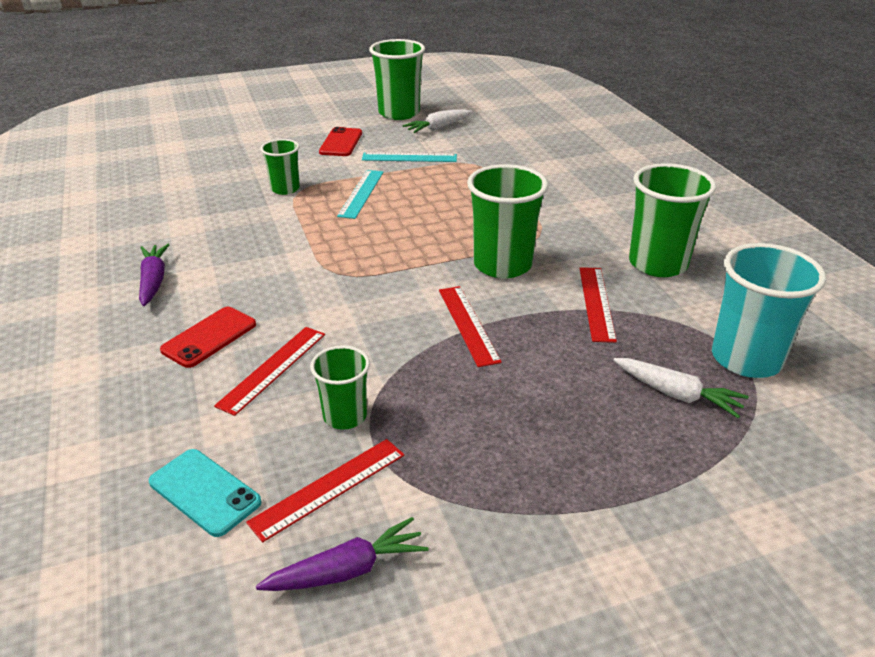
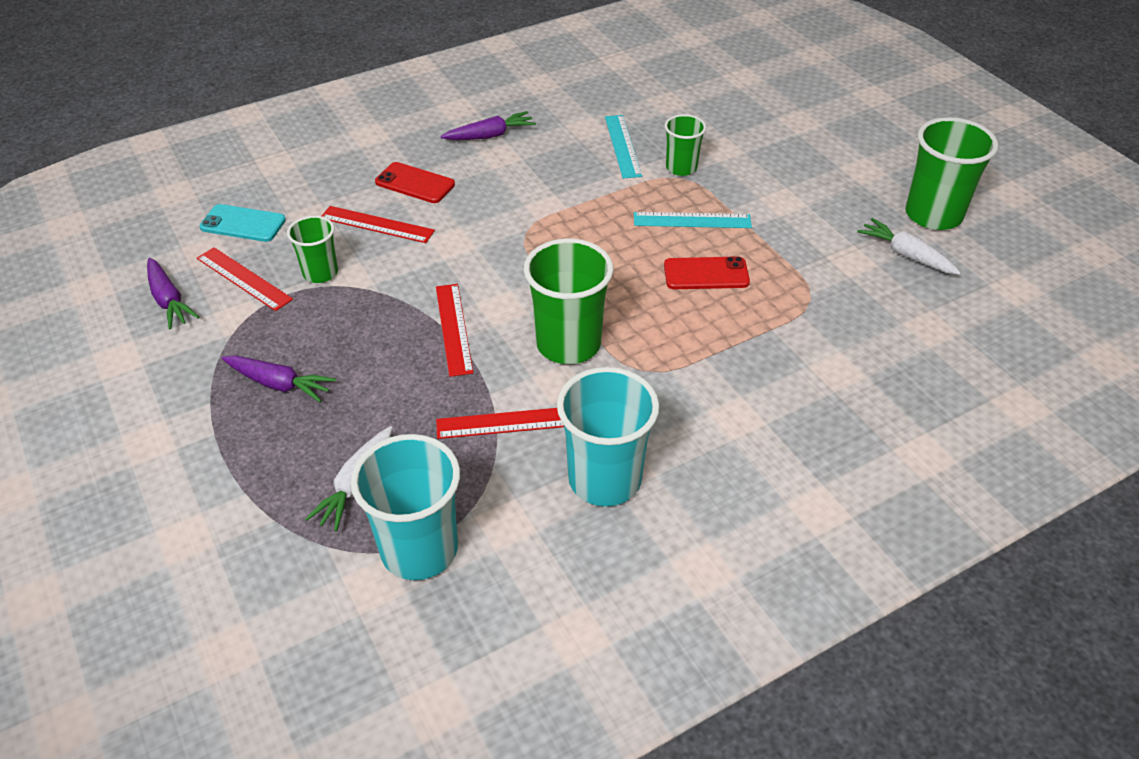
camera: 80 degrees right, 10 degrees up
(204, 492) = (243, 224): turquoise phone -> turquoise phone turned 75 degrees clockwise
(341, 142) = (815, 184): red phone -> red phone (706, 274)
(409, 157) = (801, 242): turquoise ruler -> turquoise ruler (622, 146)
(468, 324) = (453, 328): red ruler -> red ruler turned 75 degrees counterclockwise
(533, 450) = (279, 384): none -> purple carrot
(658, 264) = (604, 479): green cup -> turquoise cup

